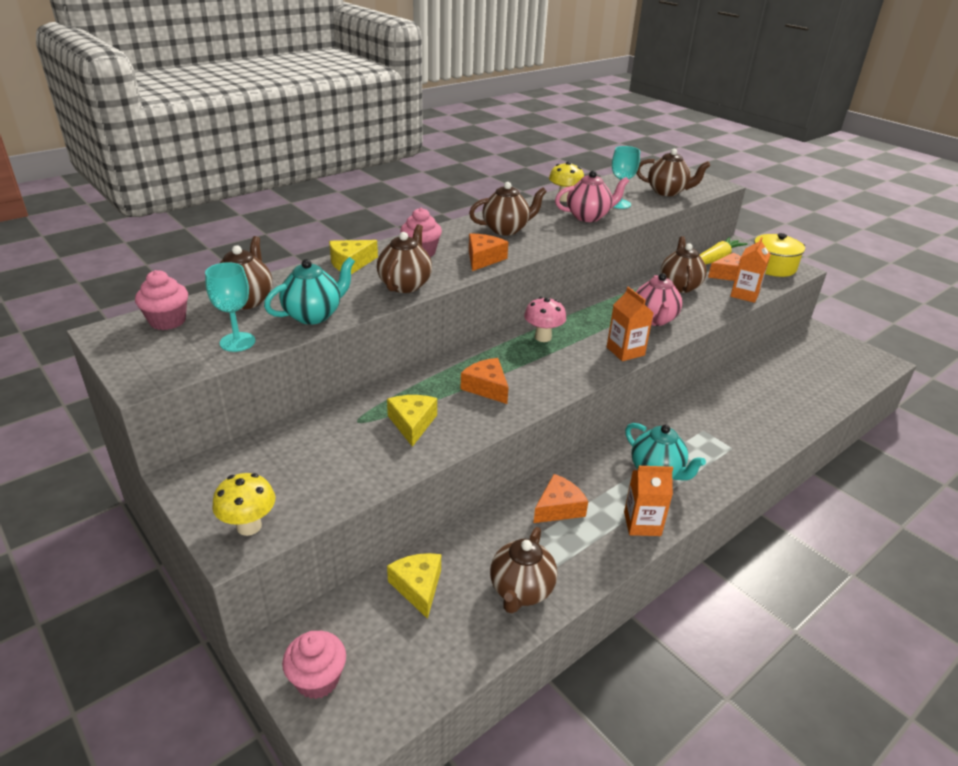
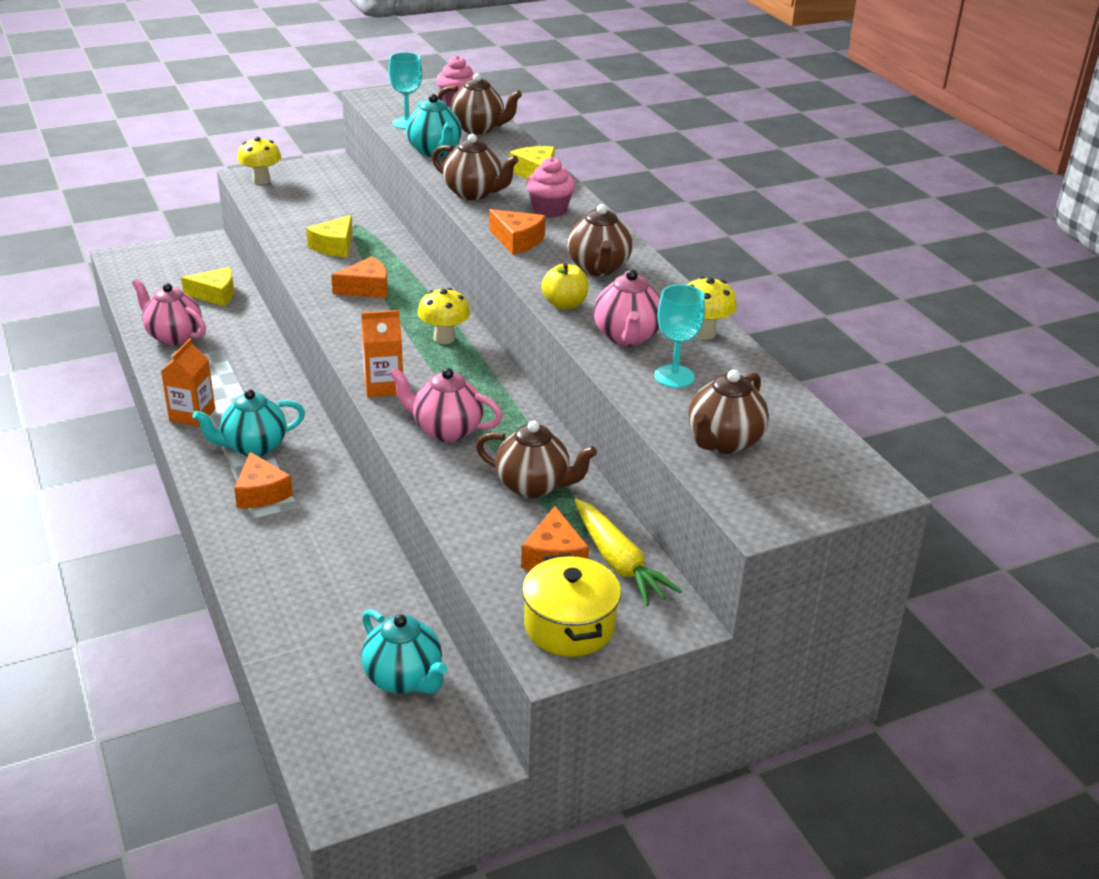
camera: 105 degrees right, 0 degrees up
(317, 679) = (171, 253): pink cupcake -> none
(412, 424) = (334, 246): yellow cheese -> yellow cheese turned 105 degrees clockwise
(521, 591) = (173, 336): brown teapot -> pink teapot
(543, 337) = (444, 338): pink mushroom -> yellow mushroom
(558, 508) = (248, 374): orange cheese -> orange cheese (261, 492)
(565, 236) = (564, 304): none -> yellow apple
(744, 294) = (481, 545): orange carton -> none
(797, 358) = (404, 679): none -> turquoise teapot

